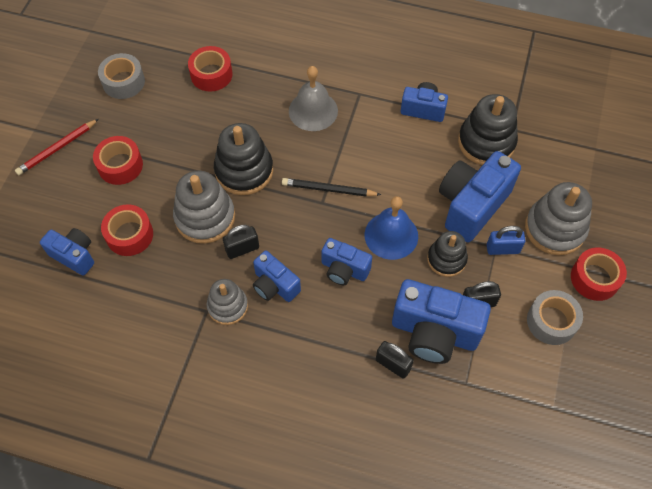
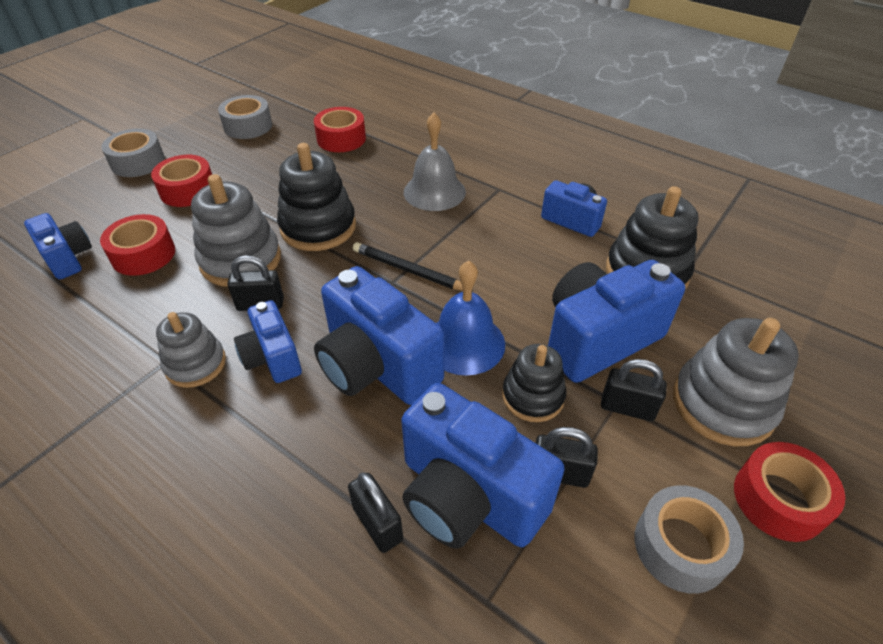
camera: 20 degrees right, 15 degrees down
(57, 149) = (138, 162): red pencil -> grey tape
(344, 269) = (377, 366): blue camera -> blue camera, size x1.74
(502, 249) = (627, 408): blue padlock -> black padlock

